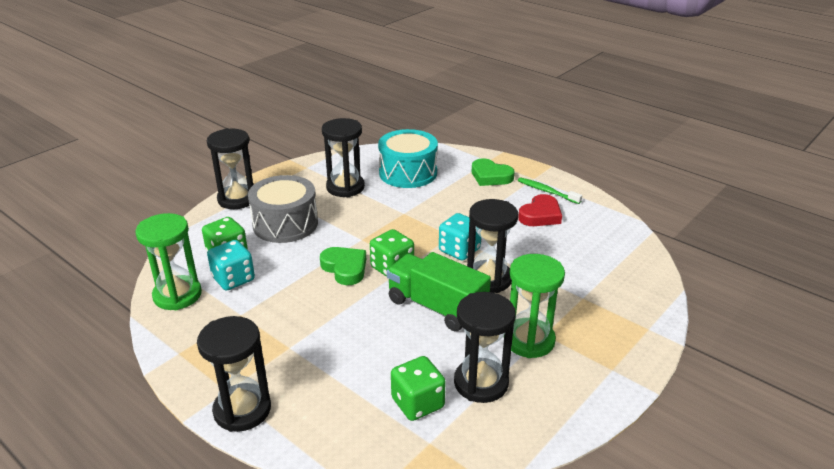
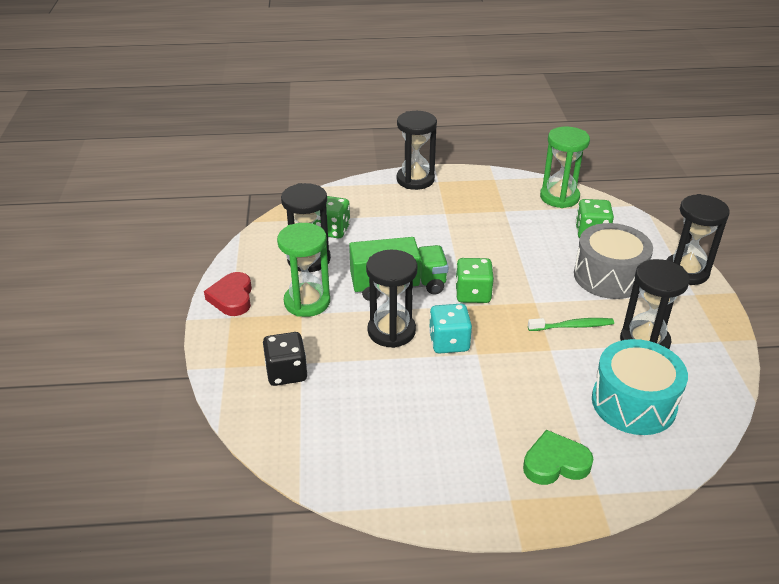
camera: 135 degrees right, 5 degrees up
(233, 279) = (552, 223): turquoise dice -> none
(345, 268) = (502, 273): green heart -> none
(540, 215) = (434, 437): red heart -> red heart (232, 298)
(547, 191) = (470, 483): green toothbrush -> green toothbrush (572, 326)
(600, 297) = (286, 373): none -> black dice

